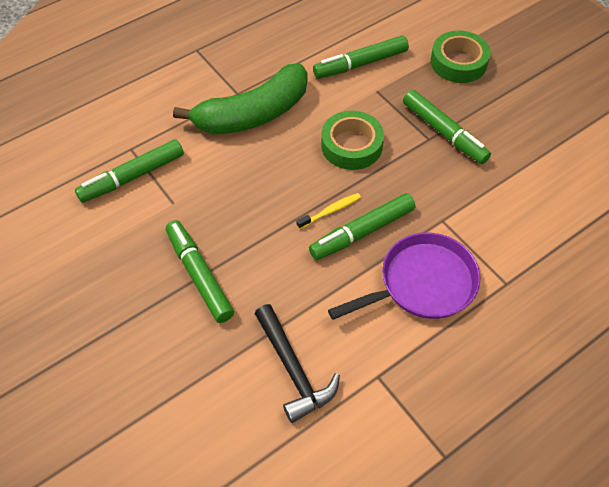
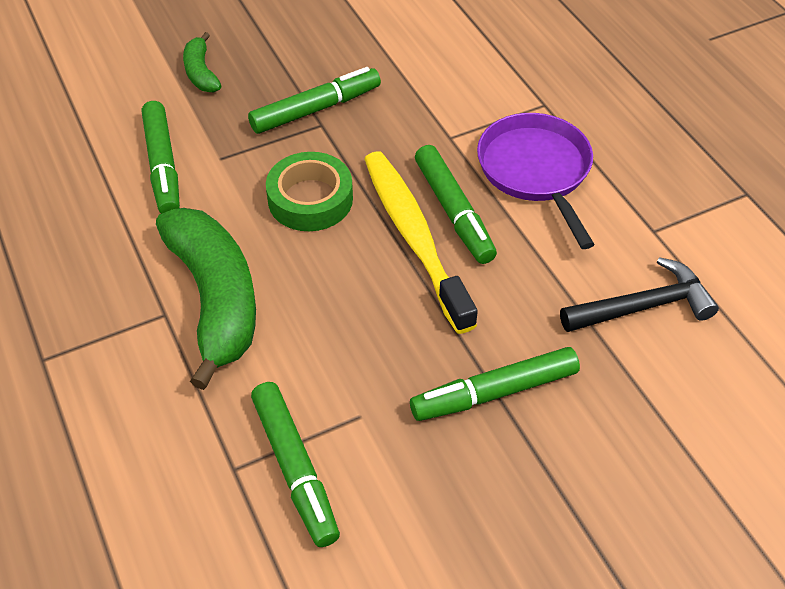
camera: 80 degrees left, 5 degrees down
(330, 211) = (414, 237): yellow toothbrush -> yellow toothbrush, size x2.48
(458, 62) = (201, 72): green tape -> green banana

